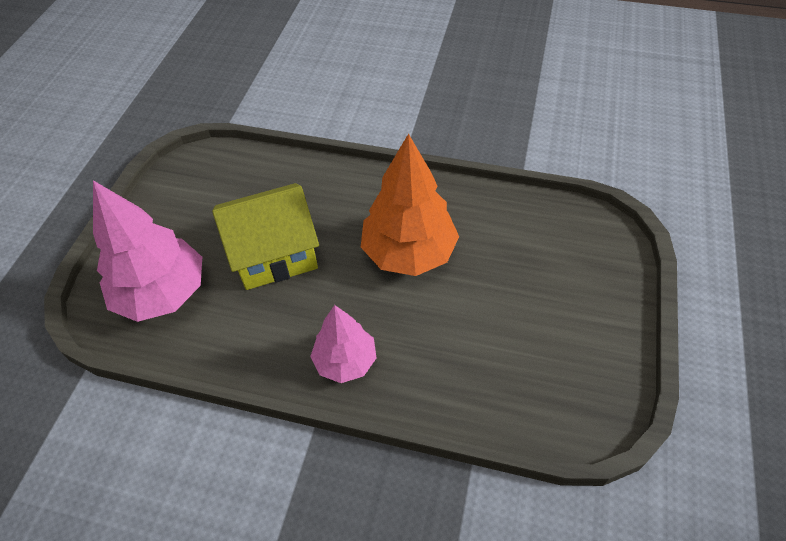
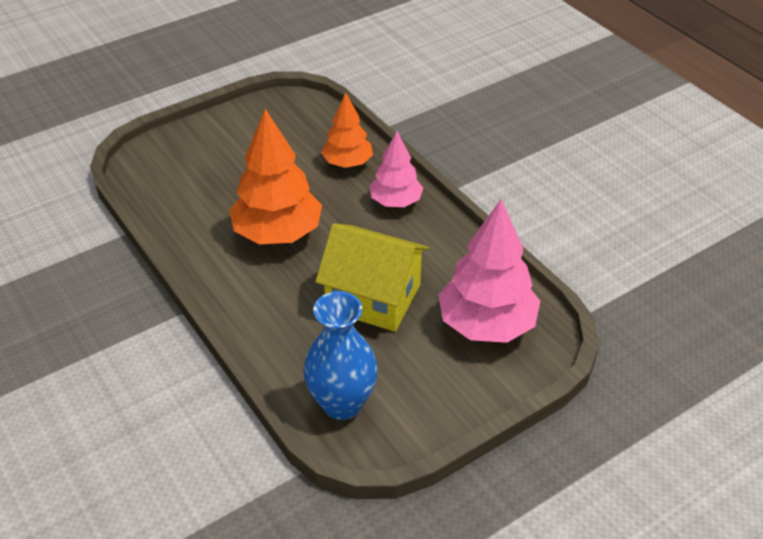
camera: 140 degrees left, 10 degrees down
(226, 173) = (342, 403): none -> blue vase
(440, 373) = (347, 163): none -> orange tree

